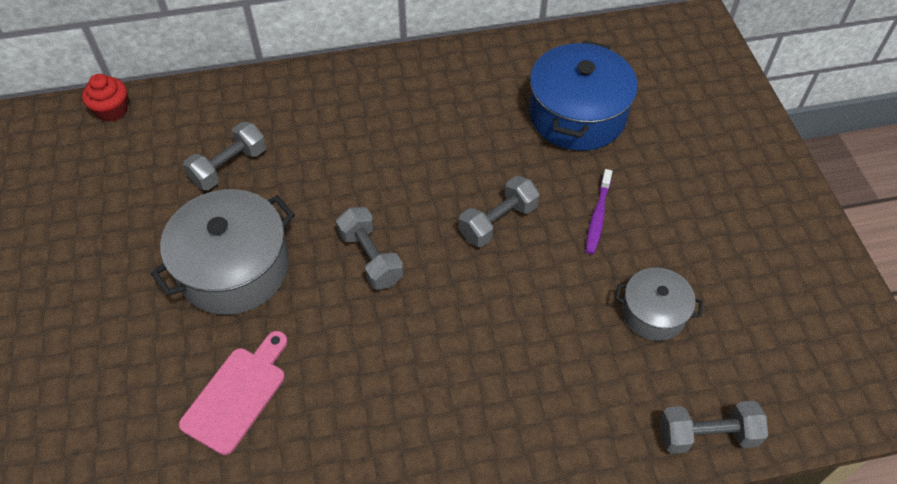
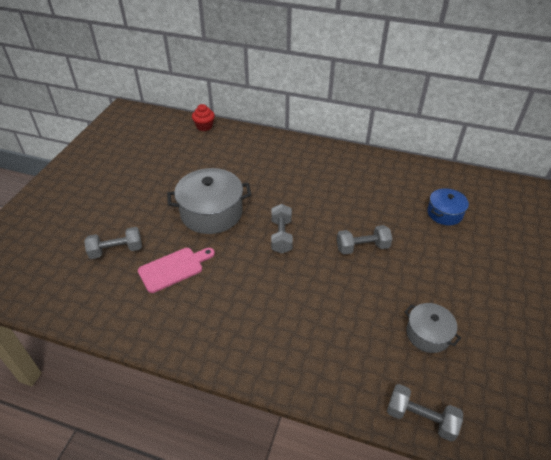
camera: 30 degrees right, 10 degrees down
(229, 167) = (240, 168): grey dumbbell -> grey dumbbell (116, 250)
(577, 115) = (444, 213): blue pot -> blue pot, size x0.56
(598, 216) = (424, 269): purple toothbrush -> none

